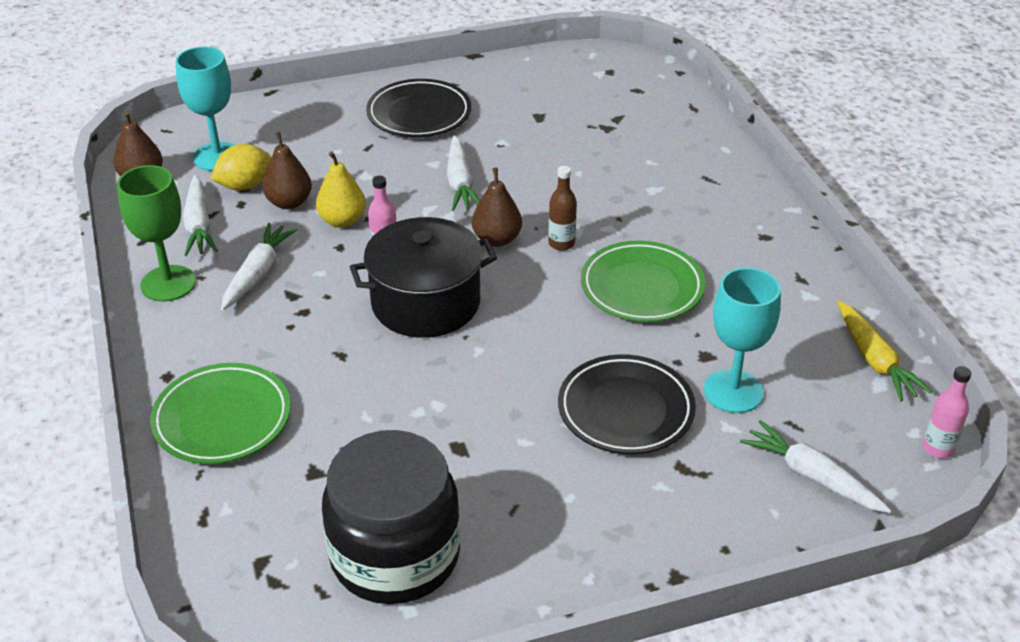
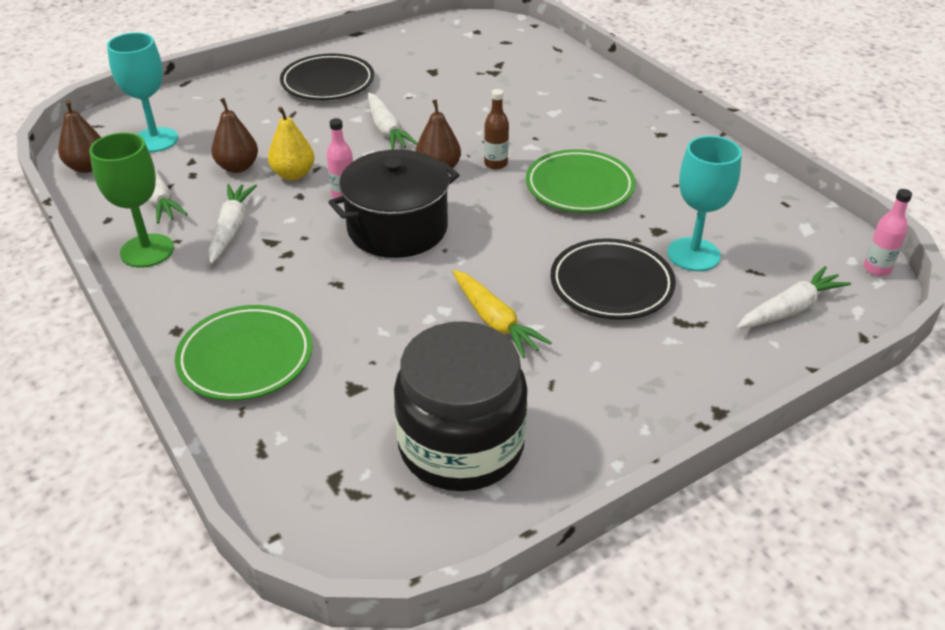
camera: 15 degrees left, 0 degrees up
(244, 185) = (190, 159): yellow lemon -> none
(811, 476) = (790, 309): white carrot -> white carrot turned 120 degrees clockwise
(875, 360) = (793, 211): yellow carrot -> yellow carrot (495, 321)

